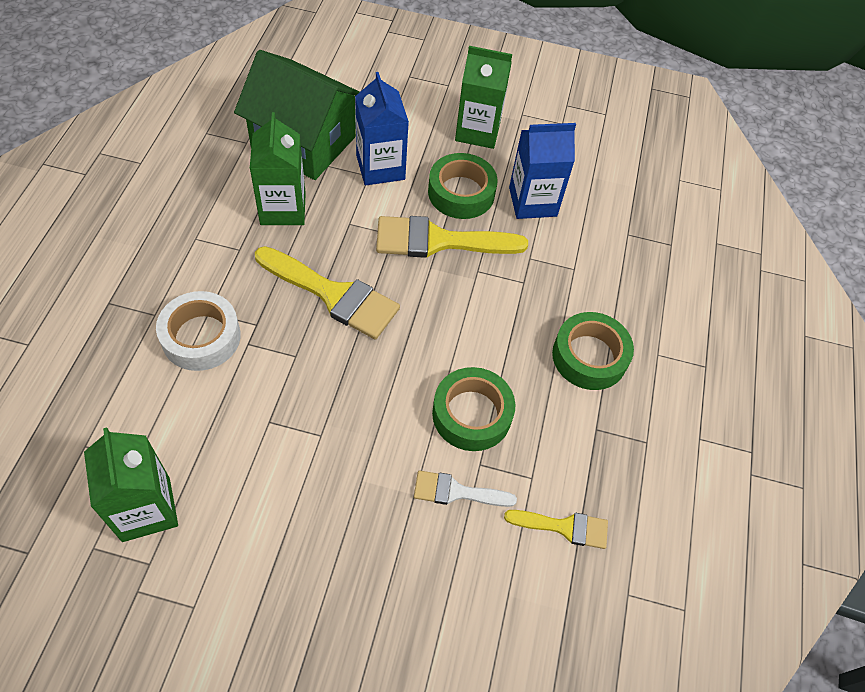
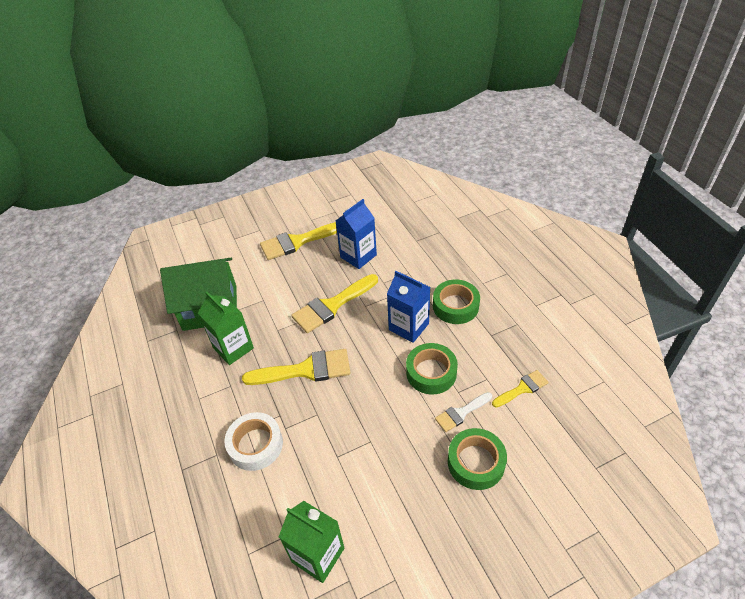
camera: 30 degrees left, 10 degrees down
(380, 167) = (265, 292): blue carton -> blue carton (408, 327)
(461, 193) = (319, 276): green tape -> green tape (476, 462)
(477, 131) = (297, 242): green carton -> yellow brush

